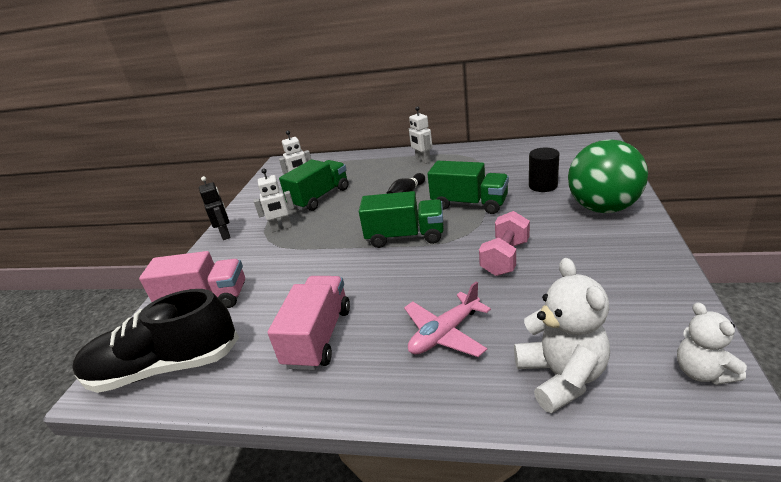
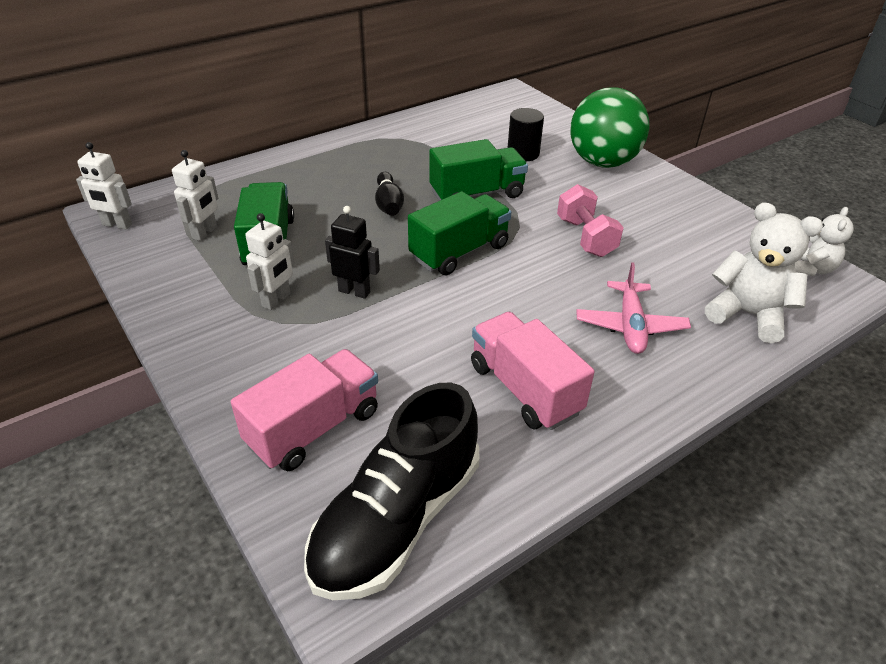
camera: 50 degrees left, 10 degrees up
(226, 234) = (194, 342): black robot -> black robot (354, 291)
(423, 160) = (345, 156): white robot -> white robot (117, 225)
(702, 372) = (811, 269): white teddy bear -> white teddy bear turned 90 degrees counterclockwise

